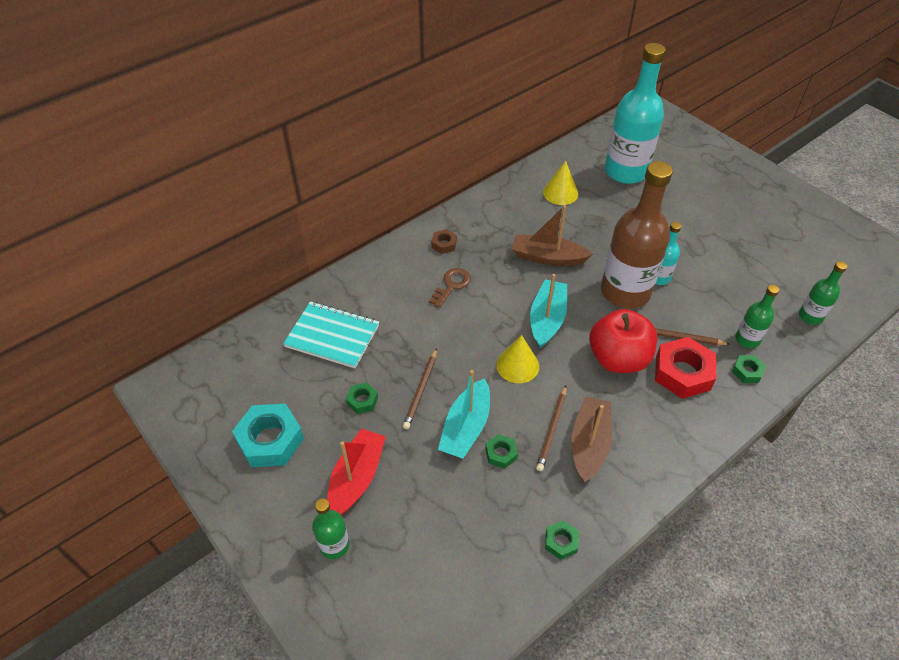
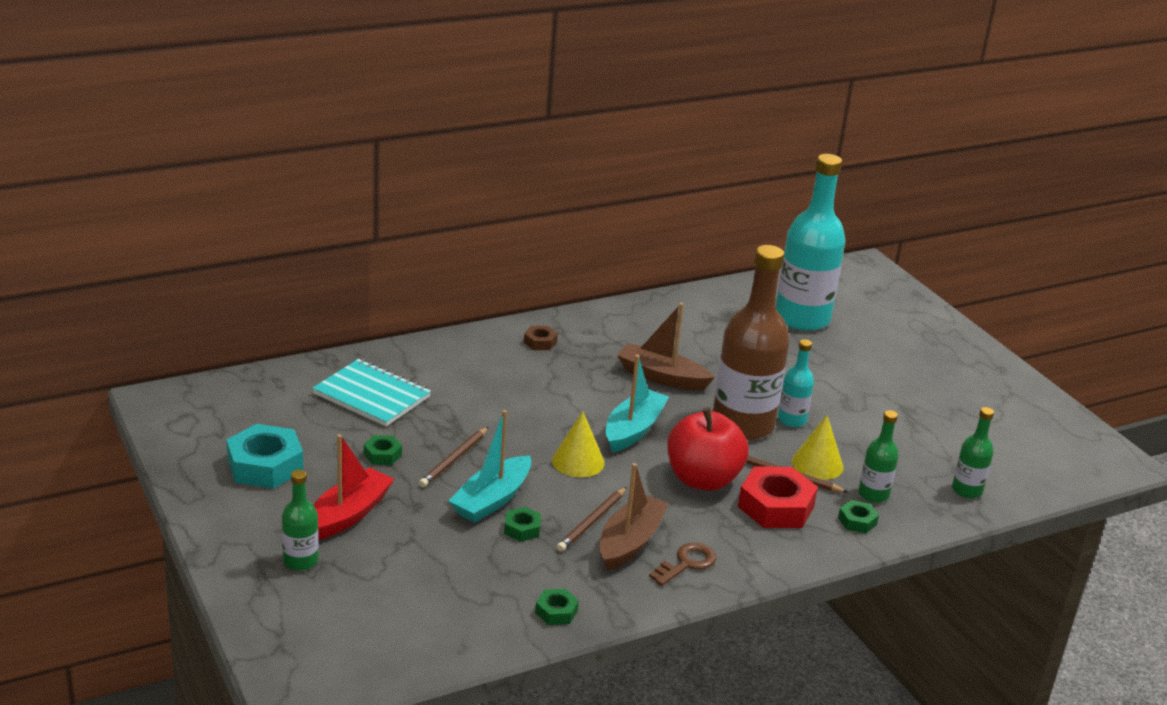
camera: 10 degrees right, 20 degrees down
(452, 285) = (532, 379): brown key -> brown key (687, 563)
(560, 193) = (707, 323): yellow cone -> yellow cone (817, 464)

